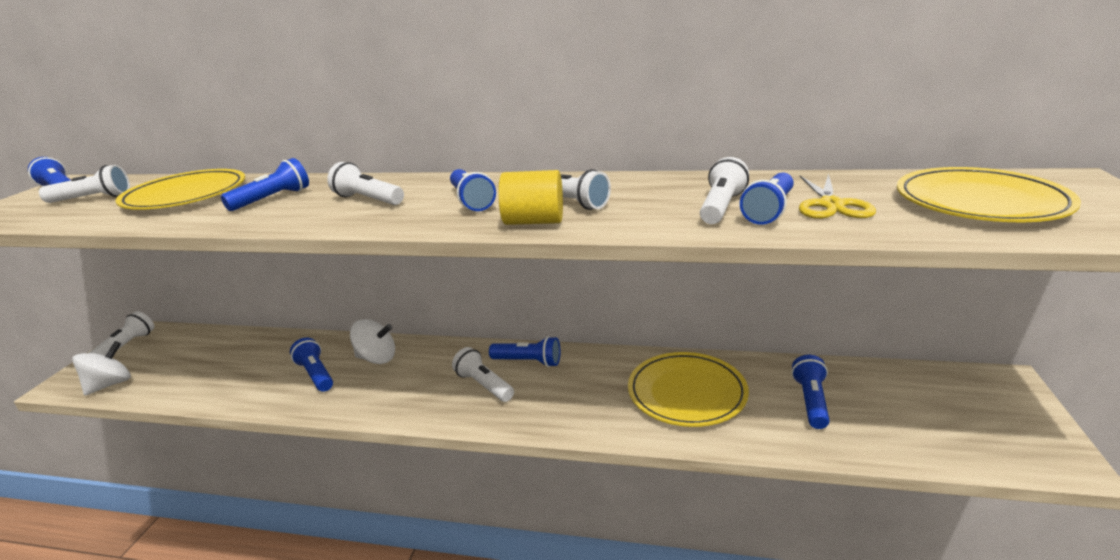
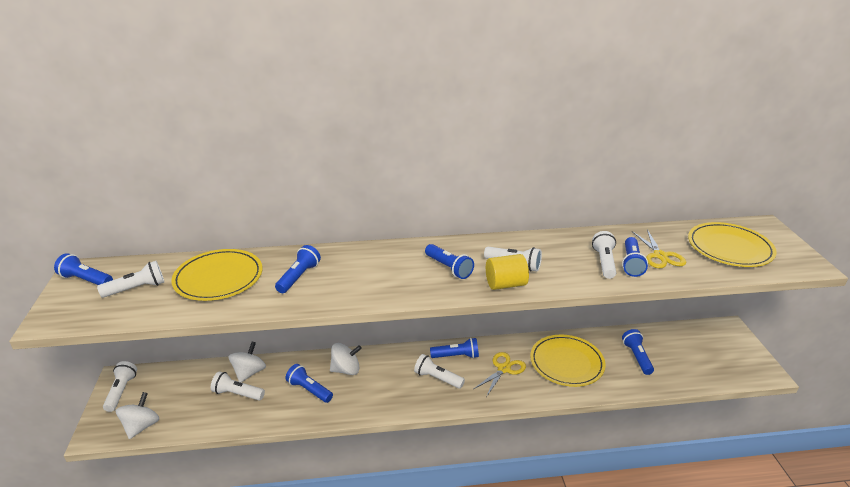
camera: 20 degrees left, 5 degrees up
(267, 346) = (249, 372): none -> white spinning top
(367, 200) = (374, 272): white flashlight -> white flashlight (237, 394)
(585, 387) = (504, 369): none -> yellow scissors

